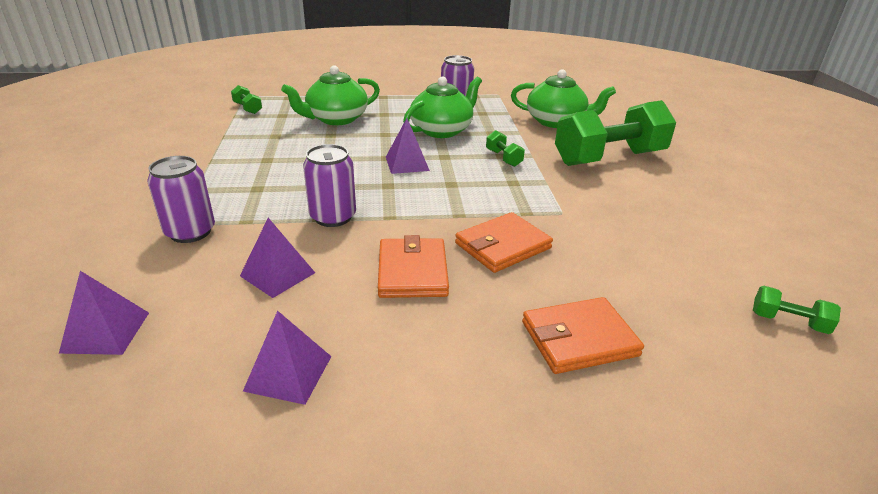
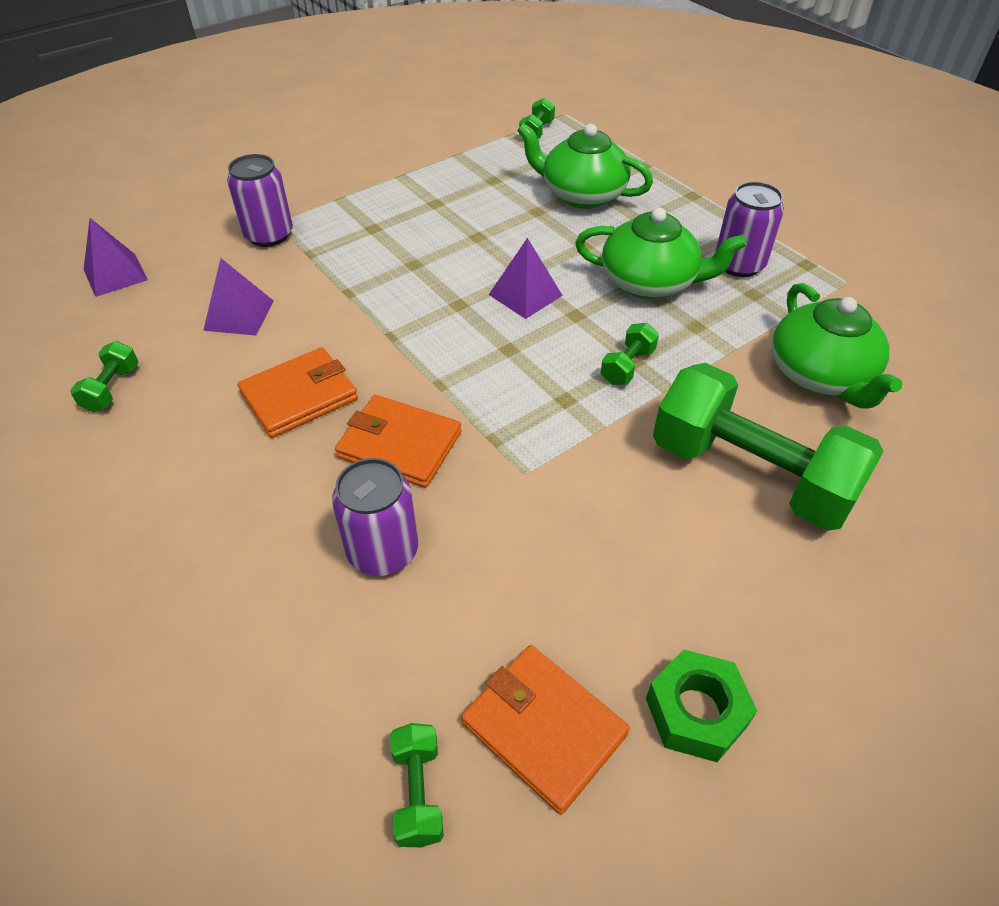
camera: 60 degrees right, 15 degrees up
(288, 373) = (112, 388): purple pyramid -> green dumbbell
(333, 217) = (359, 299): purple can -> purple can (383, 551)
(579, 339) = (257, 568): orange wallet -> orange wallet (544, 728)
(752, 222) = (696, 712): none -> green nut

